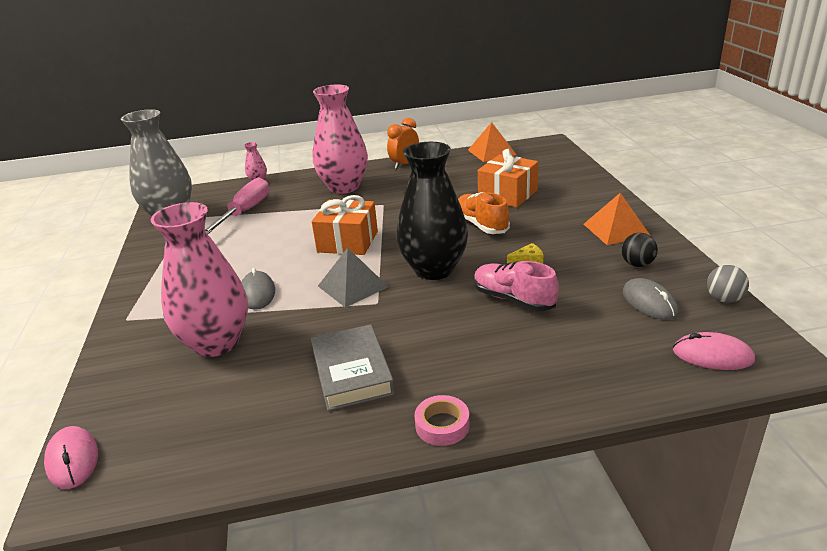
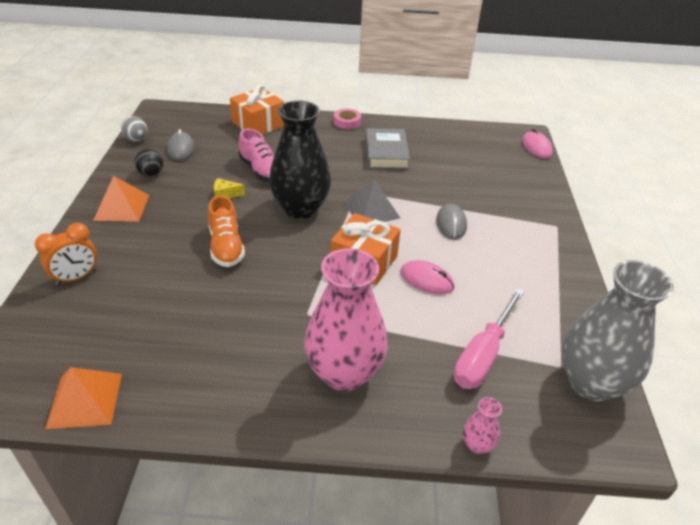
camera: 170 degrees left, 10 degrees up
(216, 343) = (475, 190): pink vase -> none
(404, 164) = (233, 411): orange clock -> orange clock (76, 277)
(507, 194) = (160, 286): orange gift -> orange gift (258, 124)
(712, 355) = (188, 118): pink mouse -> pink mouse (426, 280)

